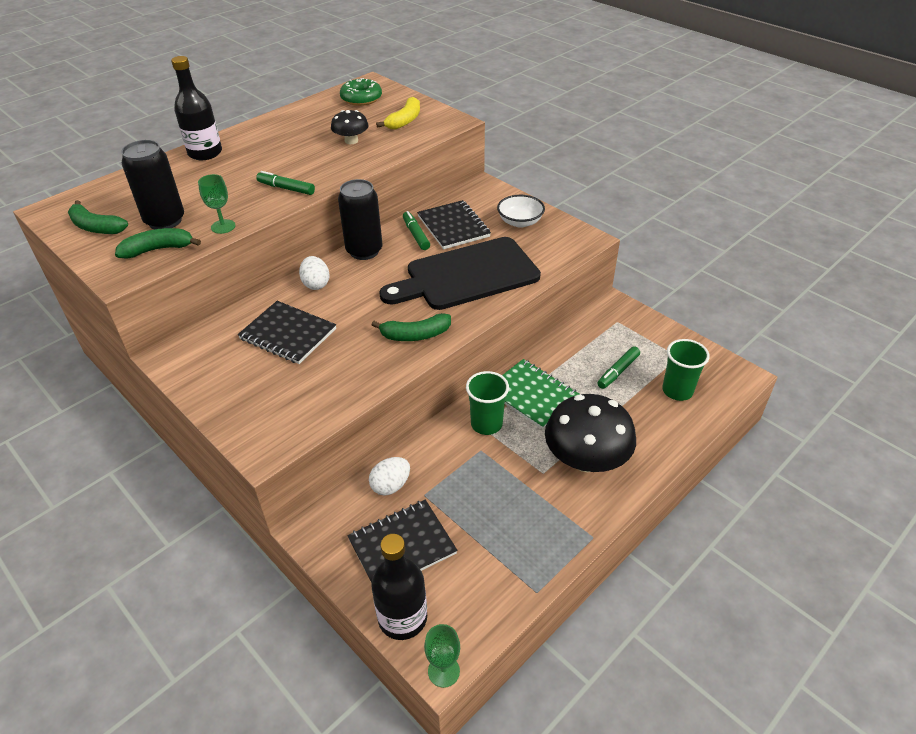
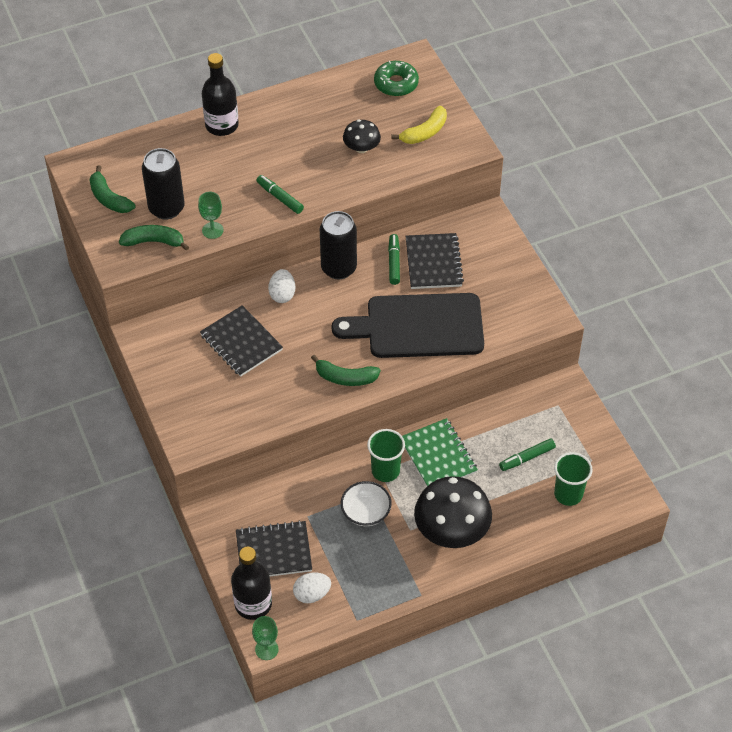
camera: 20 degrees right, 10 degrees up
(390, 485) = (284, 499): white egg -> white egg (312, 594)
(520, 222) = (500, 276): white bowl -> white bowl (366, 512)

